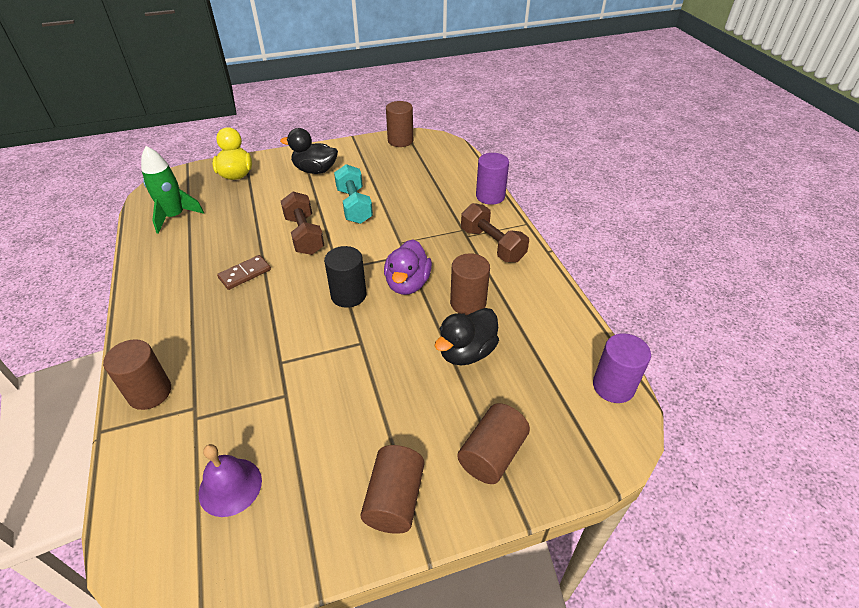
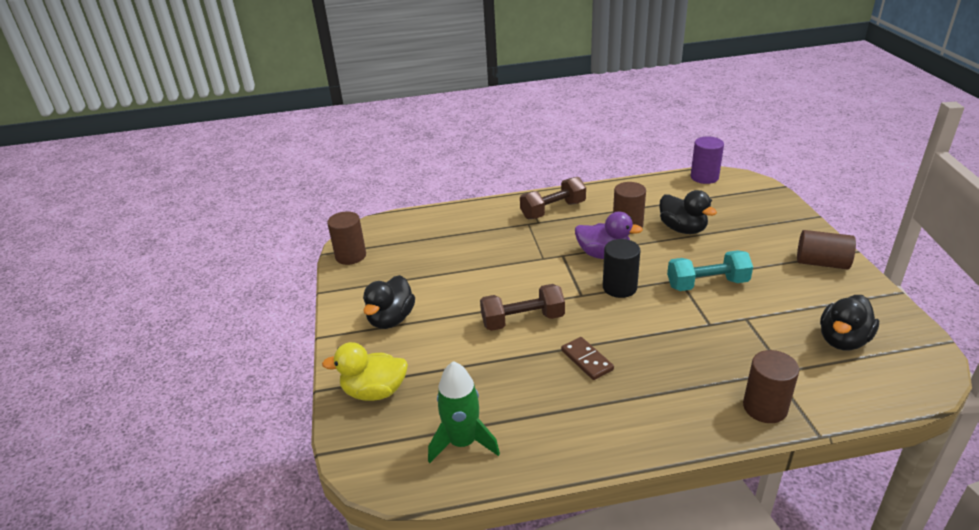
camera: 80 degrees left, 10 degrees down
(230, 486) = (843, 340): purple bell -> black duck
(354, 206) = (475, 287): turquoise dumbbell -> turquoise dumbbell (707, 284)
(490, 196) = (479, 206): purple cylinder -> none
(492, 454) = (772, 224): brown cylinder -> none

